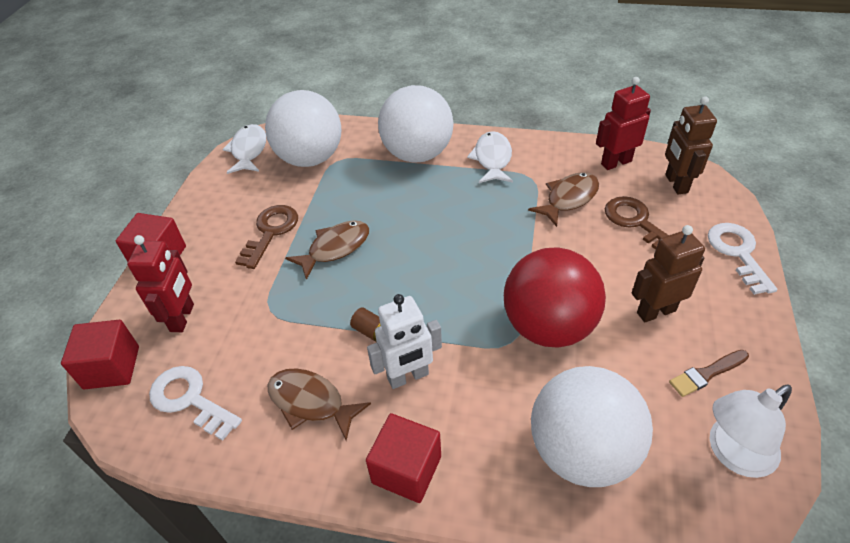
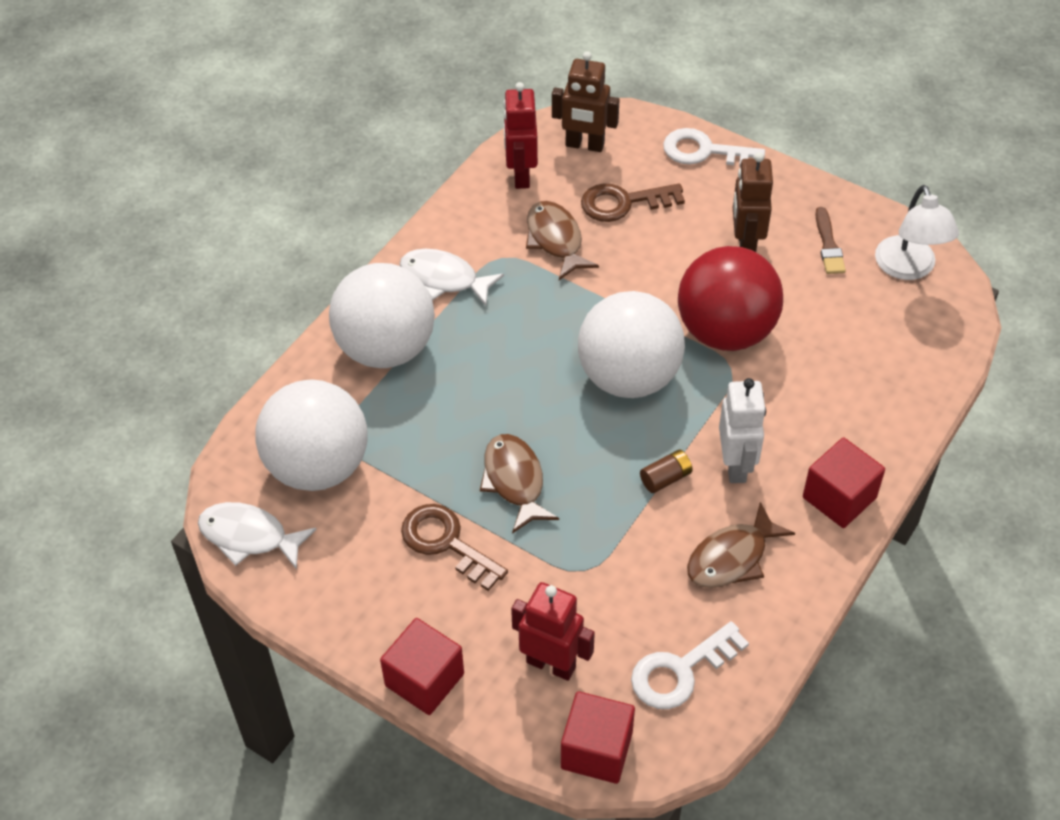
camera: 70 degrees left, 5 degrees up
(582, 451) = (869, 364): white ball -> white ball (629, 377)

